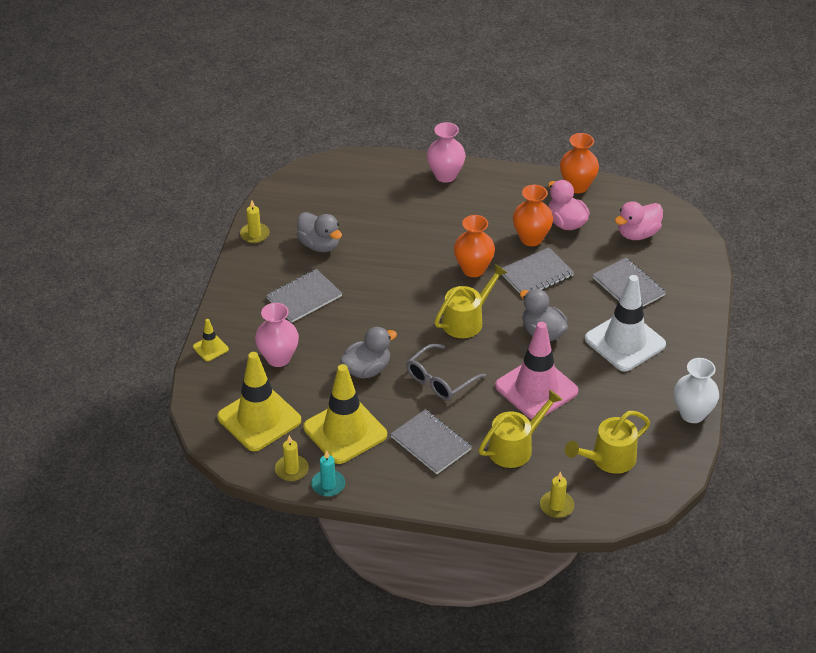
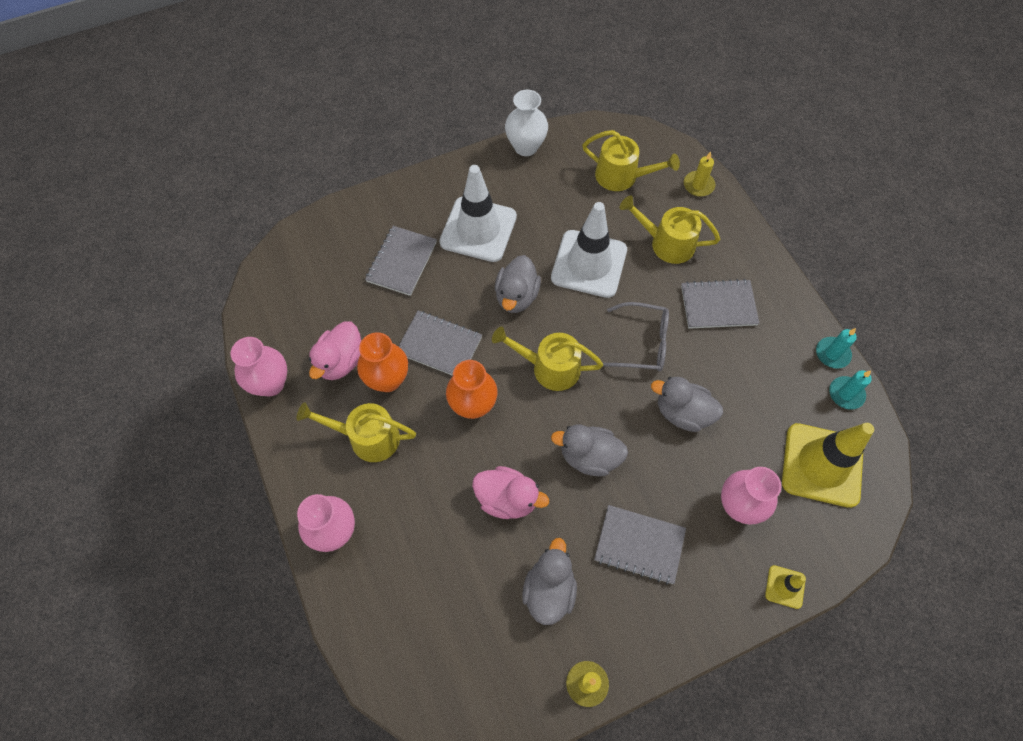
camera: 125 degrees left, 20 degrees up
(291, 469) = (846, 394): yellow candle -> turquoise candle
(345, 431) = (767, 380): yellow traffic cone -> none
(383, 305) = (589, 457): none -> grey duck
(430, 443) = (718, 305): grey notebook -> grey notebook turned 75 degrees clockwise
(495, 212) = (367, 438): none -> yellow watering can
(536, 389) = (589, 264): pink traffic cone -> white traffic cone
(577, 186) = (271, 384): orange vase -> pink vase
(637, 234) = (317, 291): pink duck -> pink duck (507, 499)

